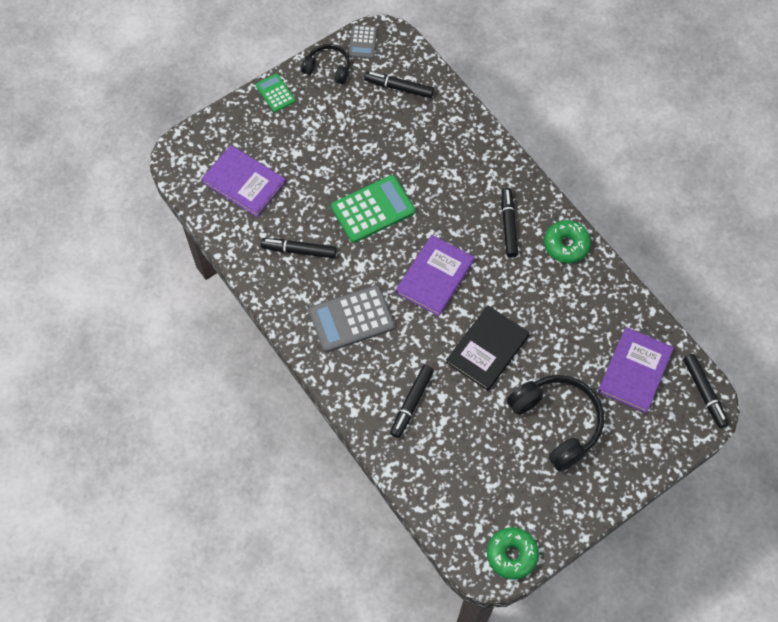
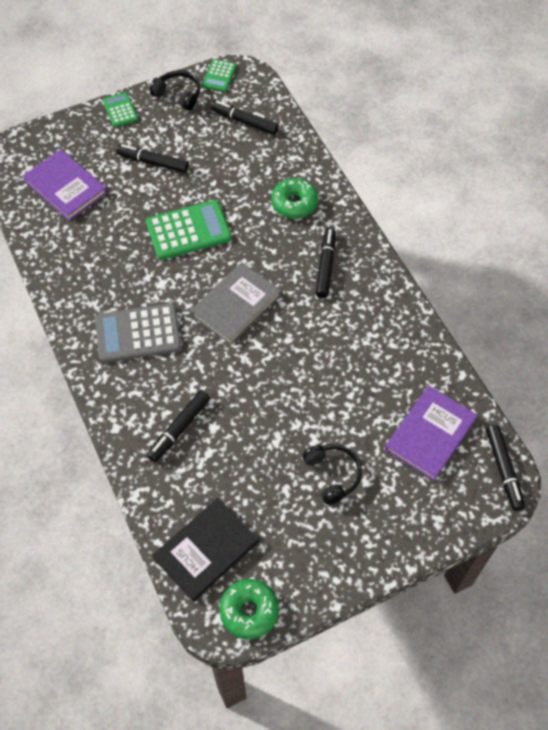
camera: 10 degrees right, 5 degrees down
(299, 250) = (102, 259): black marker -> black marker (153, 162)
(363, 42) = (219, 76): grey calculator -> green calculator
(434, 276) = (236, 305): purple book -> grey book
(487, 349) = (274, 386): black book -> black book (206, 550)
(557, 422) = (332, 475): black headphones -> black headphones, size x0.58
(566, 245) = (382, 294): green donut -> green donut (294, 203)

